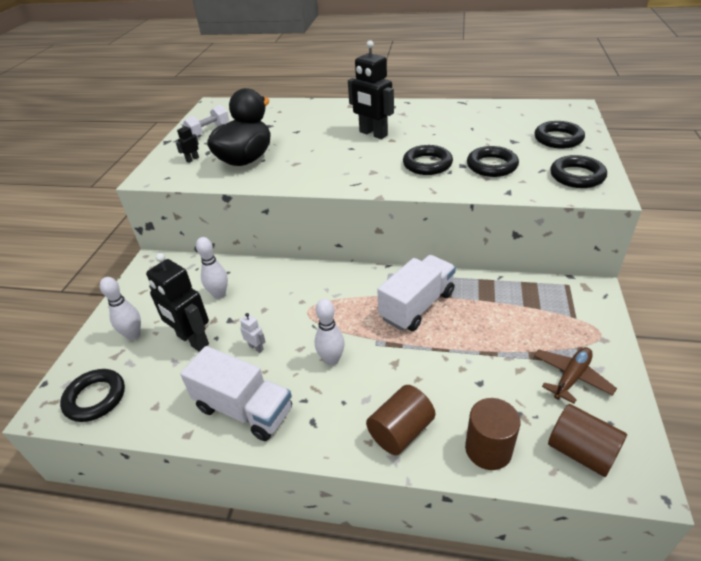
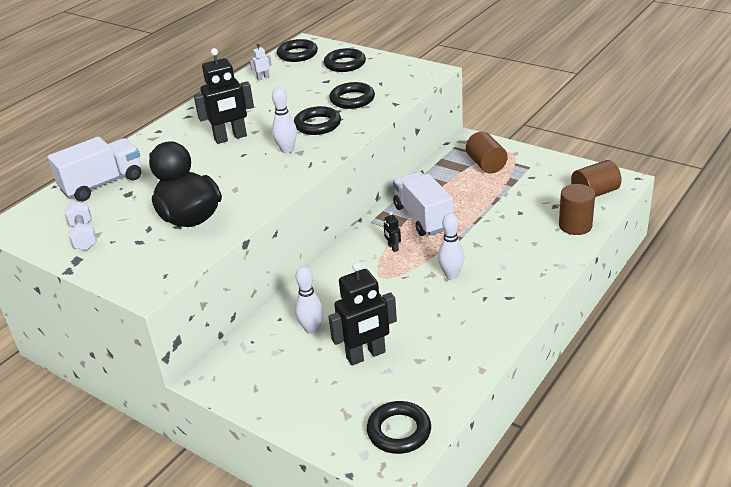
camera: 65 degrees left, 5 degrees down
(133, 335) = (325, 399): white bowling pin -> white bowling pin (287, 150)
(192, 159) = (143, 254): black robot -> black robot (393, 248)
(244, 409) = (474, 332): white truck -> white truck (102, 184)
(256, 347) = (406, 315): white robot -> white robot (263, 78)
(400, 431) = (541, 257): brown cylinder -> brown cylinder (486, 164)
(571, 377) = (538, 176): brown plane -> none
(577, 176) = (402, 74): black ring -> black ring (297, 54)

